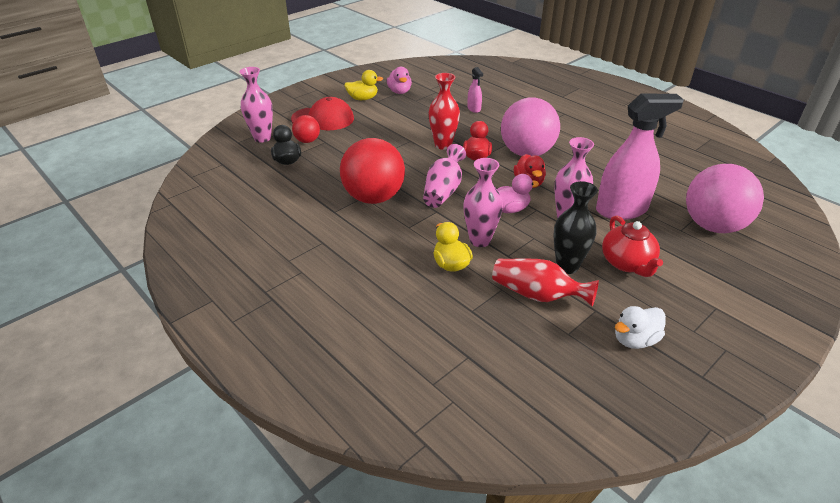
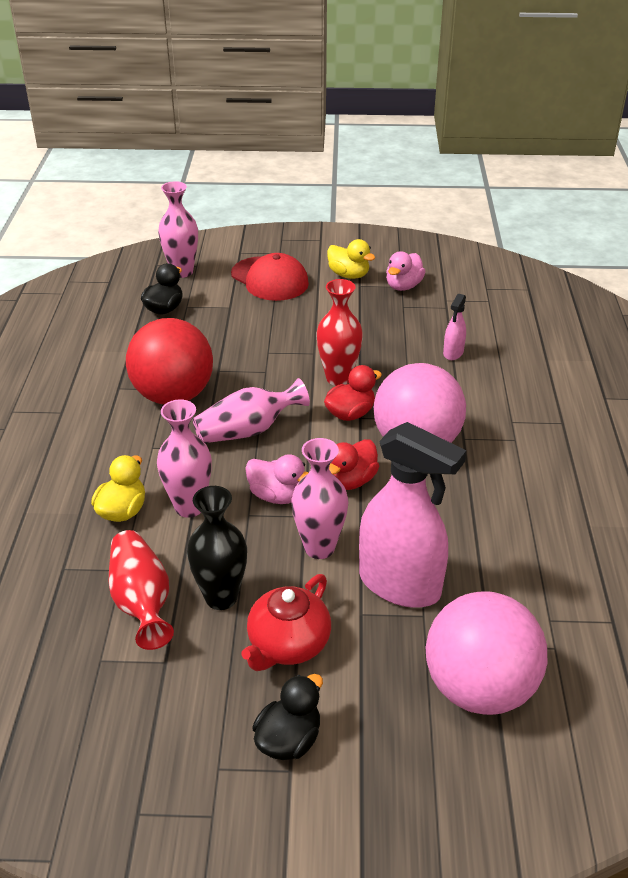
camera: 45 degrees right, 0 degrees up
(307, 141) = (215, 297): red ball -> none
(635, 340) = (145, 721): white duck -> none
(695, 297) = (289, 740): none -> black duck

